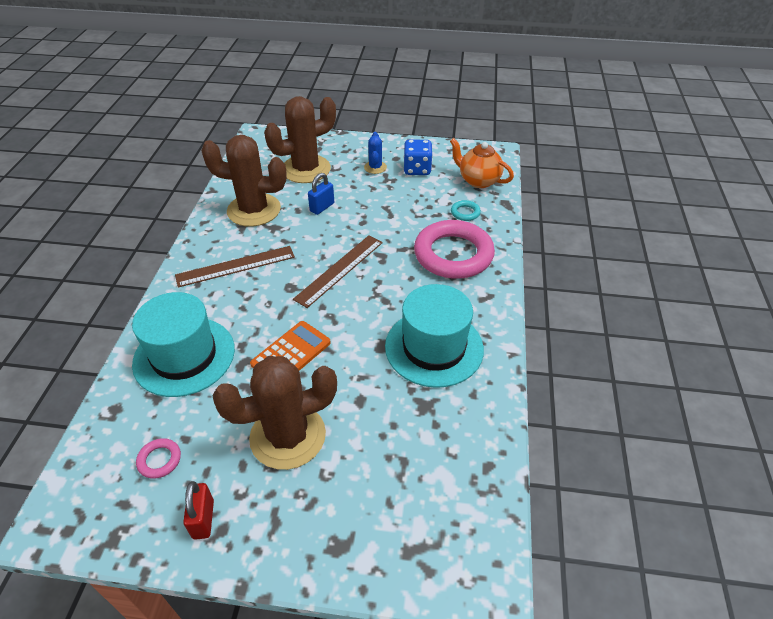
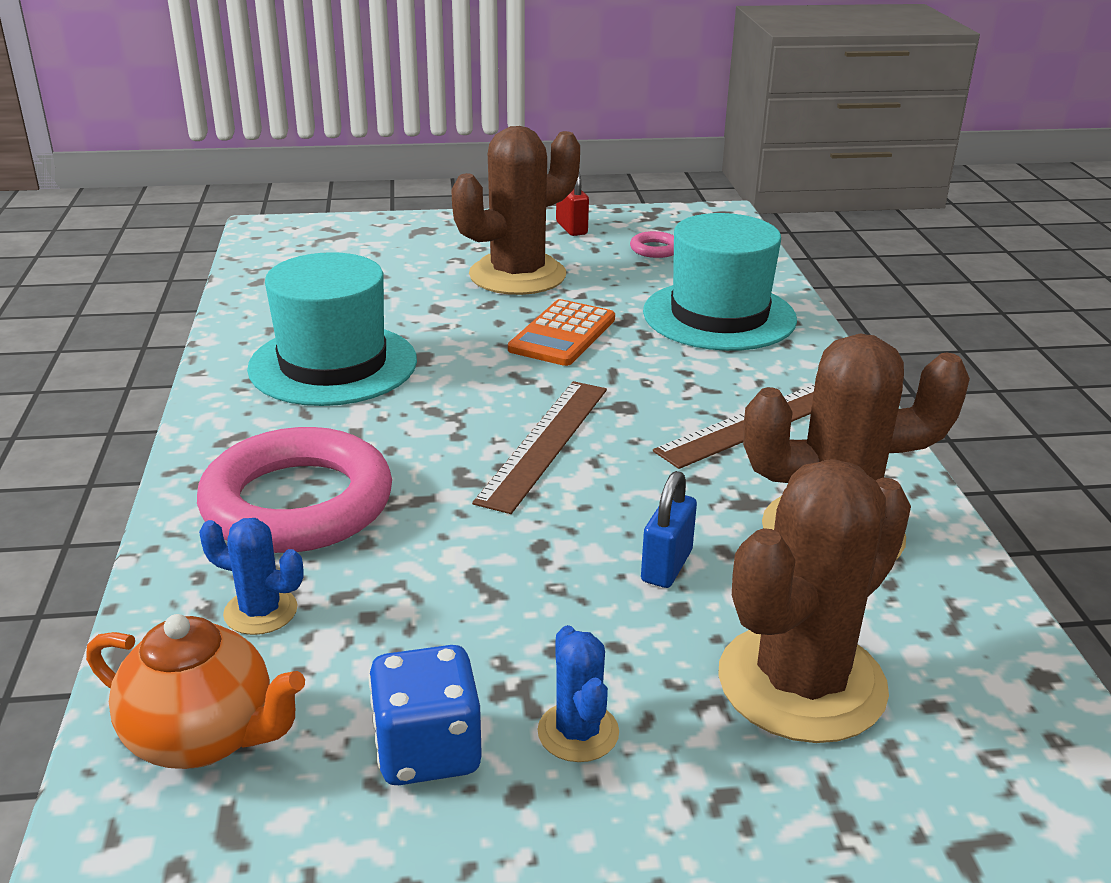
camera: 165 degrees right, 15 degrees down
(465, 213) = (260, 611): turquoise ring -> blue cactus

